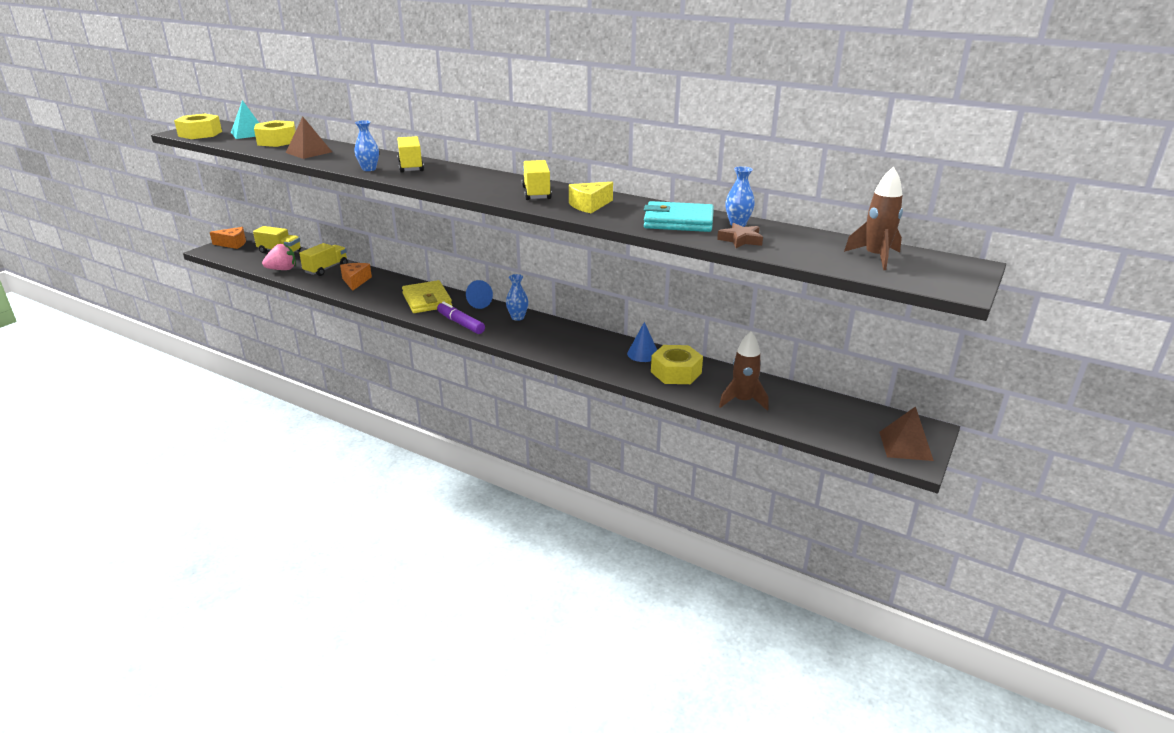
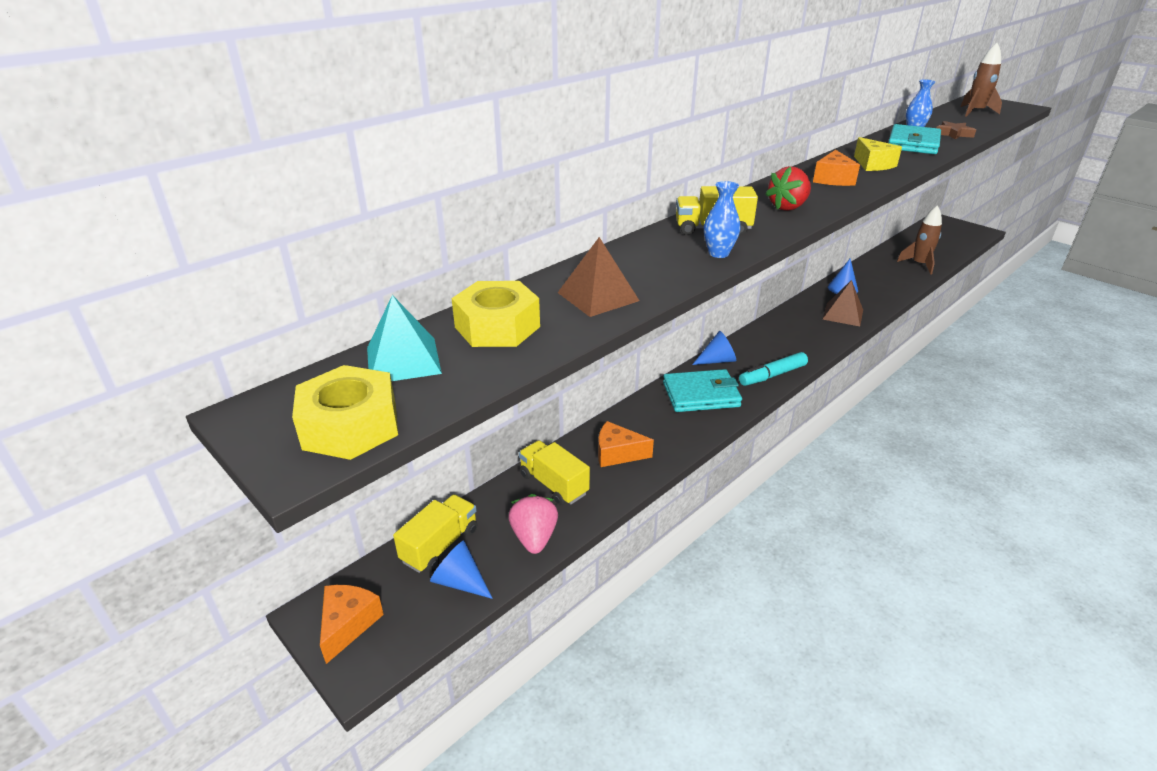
camera: 75 degrees left, 5 degrees up
(254, 259) = (460, 581): none -> blue cone
(427, 300) = (701, 395): yellow wallet -> turquoise wallet
(460, 182) = (788, 207): none -> red strawberry
(460, 323) = (772, 375): purple marker -> turquoise marker
(517, 317) = (759, 339): blue vase -> none
(536, 193) = (833, 179): yellow truck -> orange cheese
(676, 372) = (876, 280): yellow nut -> none
(905, 446) = (965, 230): brown pyramid -> brown pyramid (843, 314)

